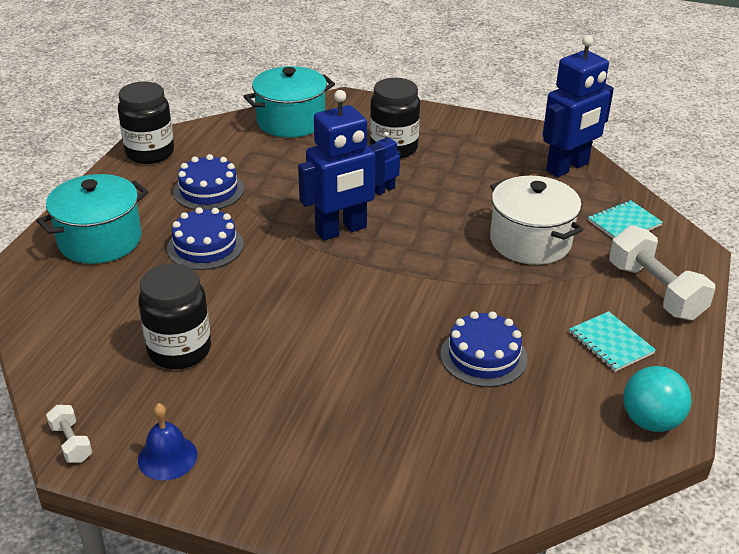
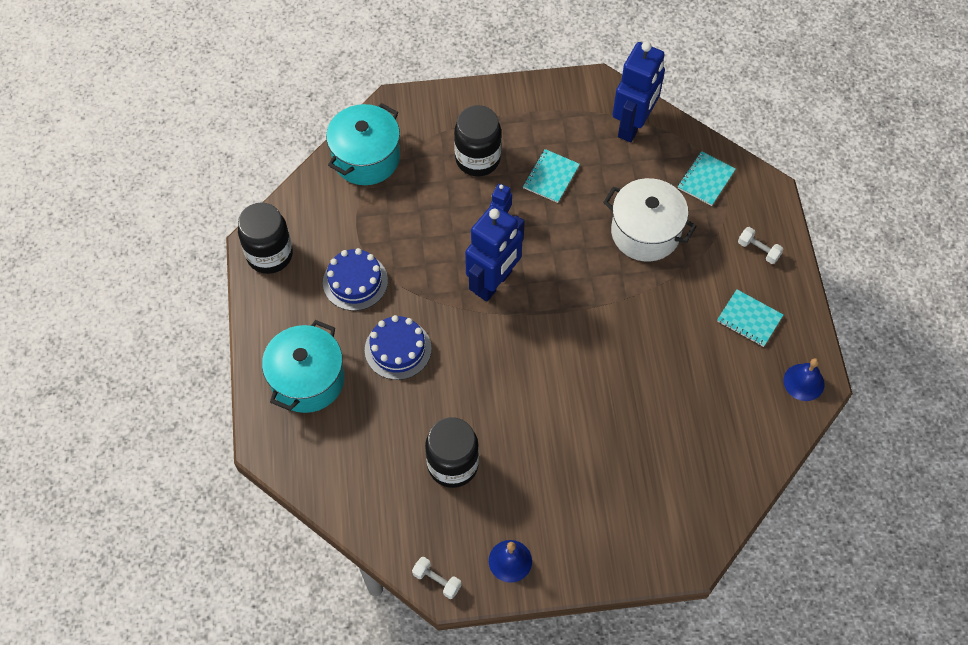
camera: 25 degrees left, 25 degrees up
(457, 178) = (551, 177): none -> turquoise notebook
(483, 356) = (669, 372): blue cake -> none
(650, 421) = (803, 382): turquoise ball -> blue bell
(655, 291) = (758, 250): white dumbbell -> white dumbbell, size x0.49

